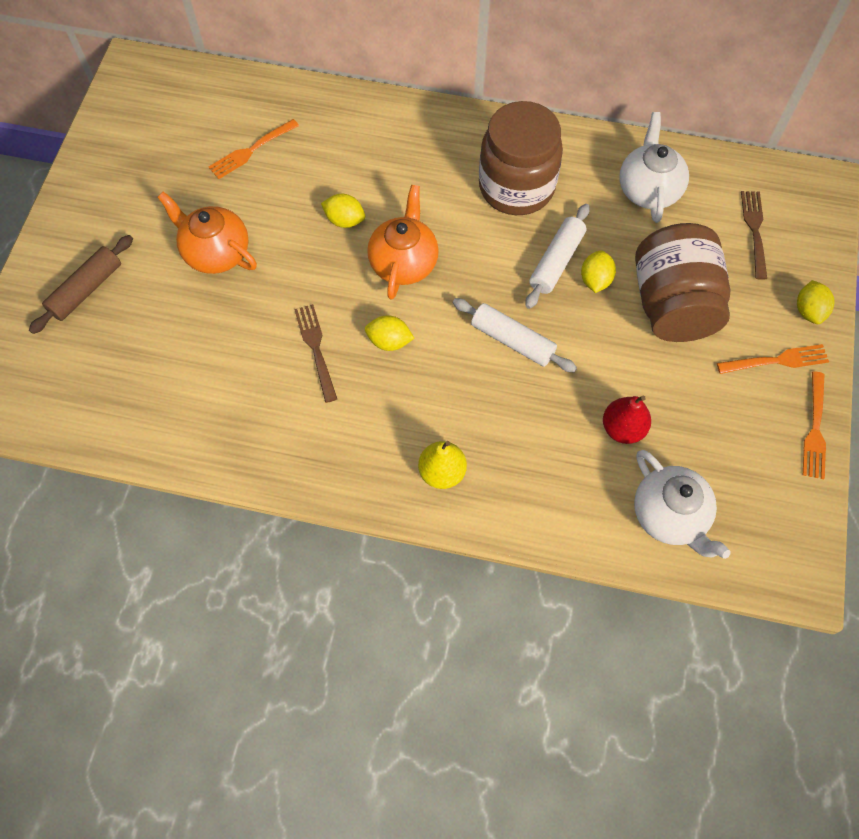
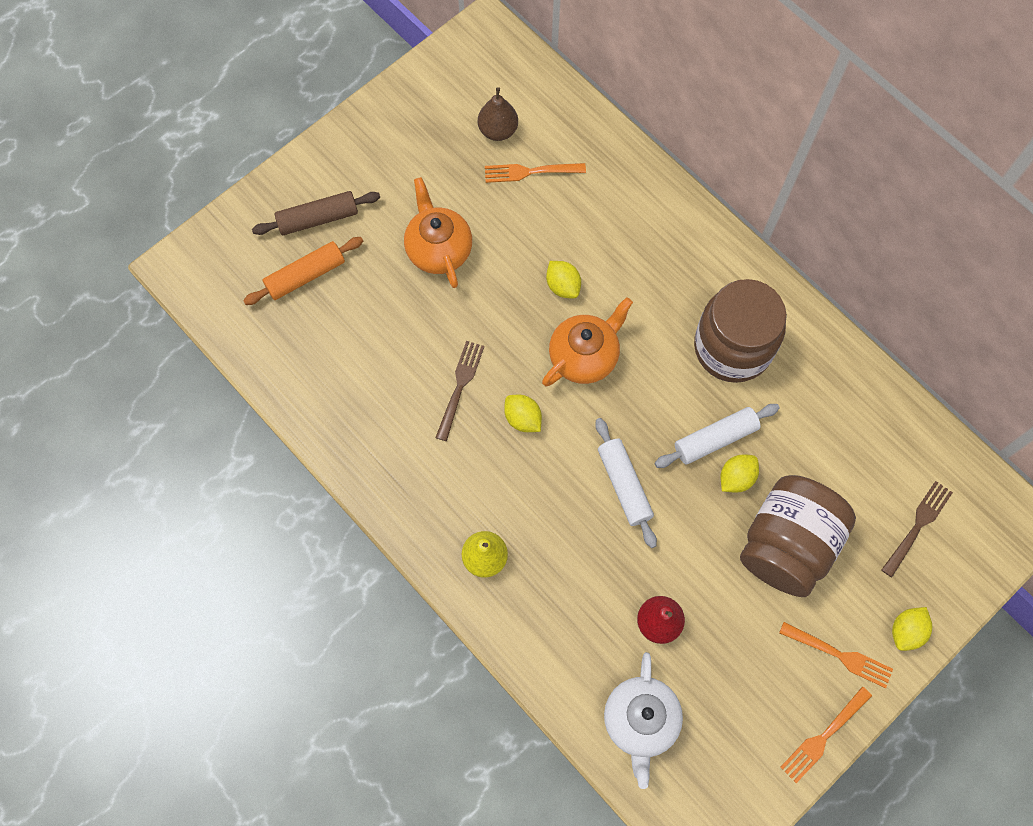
camera: 35 degrees right, 5 degrees up
(108, 342) = (306, 276): none -> orange rolling pin
(200, 134) = (498, 130): none -> brown pear
(648, 190) = (850, 425): white teapot -> none

